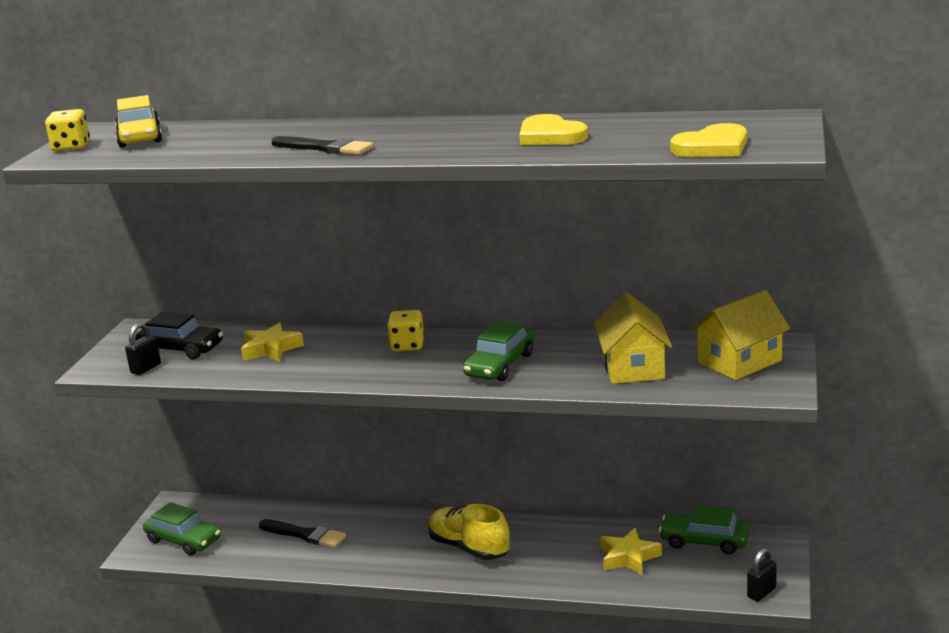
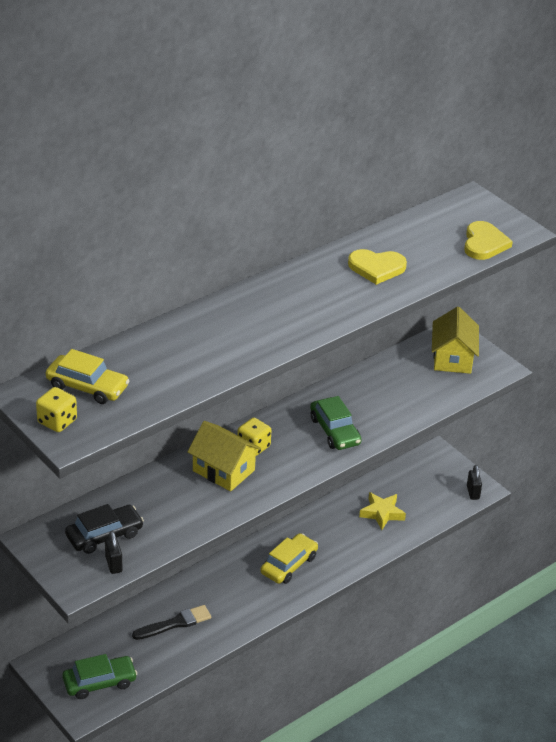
camera: 55 degrees left, 15 degrees up
(271, 349) = (169, 499): yellow star -> none
(325, 148) = (259, 339): black brush -> none
(469, 548) = (289, 565): yellow shoe -> yellow car
(633, 367) = (407, 392): yellow house -> yellow house (223, 470)
(704, 541) = (404, 477): green car -> none

